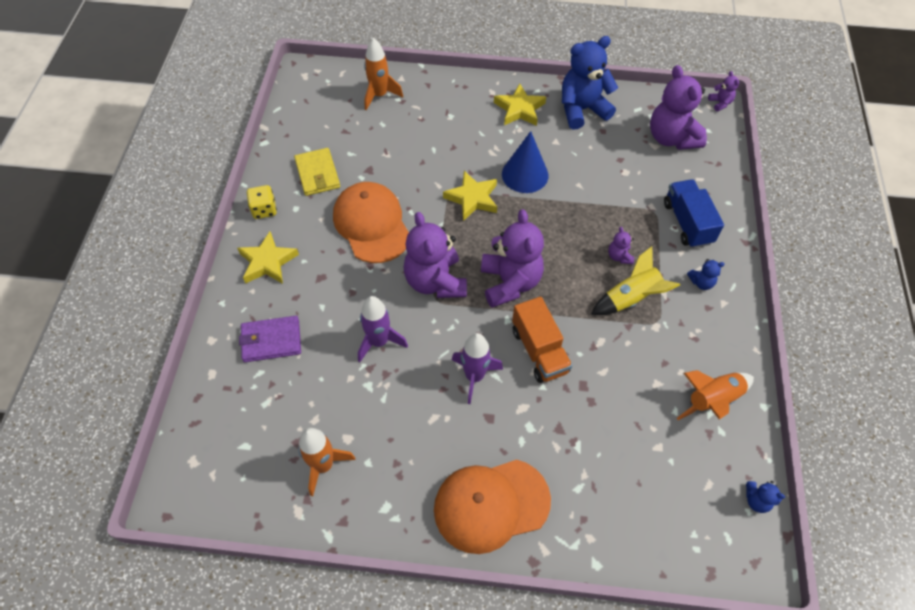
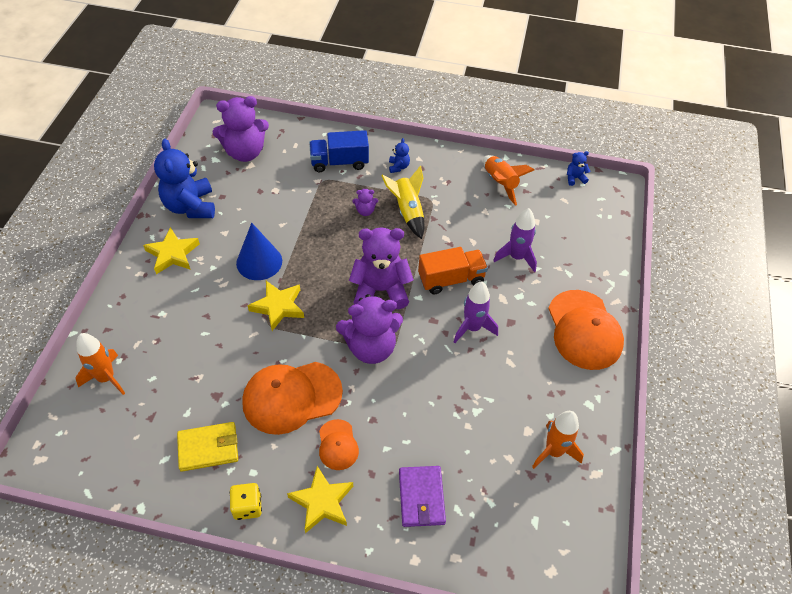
camera: 85 degrees left, 5 degrees down
(324, 267) = (338, 445): none -> orange cap
(379, 342) = (431, 399): purple rocket -> purple rocket (516, 257)
(720, 103) = (215, 113): purple teddy bear -> none
(756, 500) = (575, 178): blue teddy bear -> blue teddy bear turned 135 degrees counterclockwise

